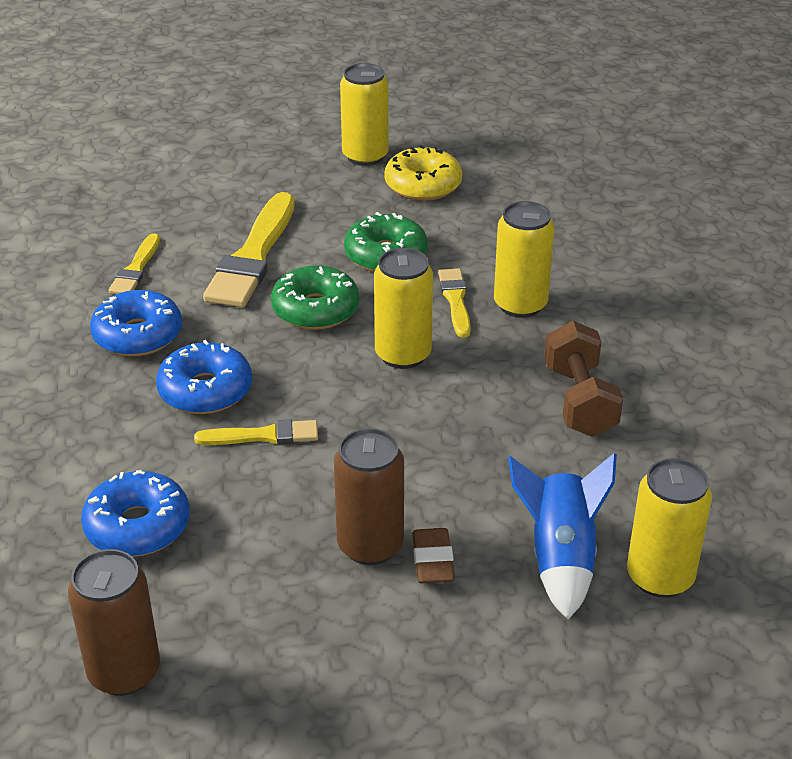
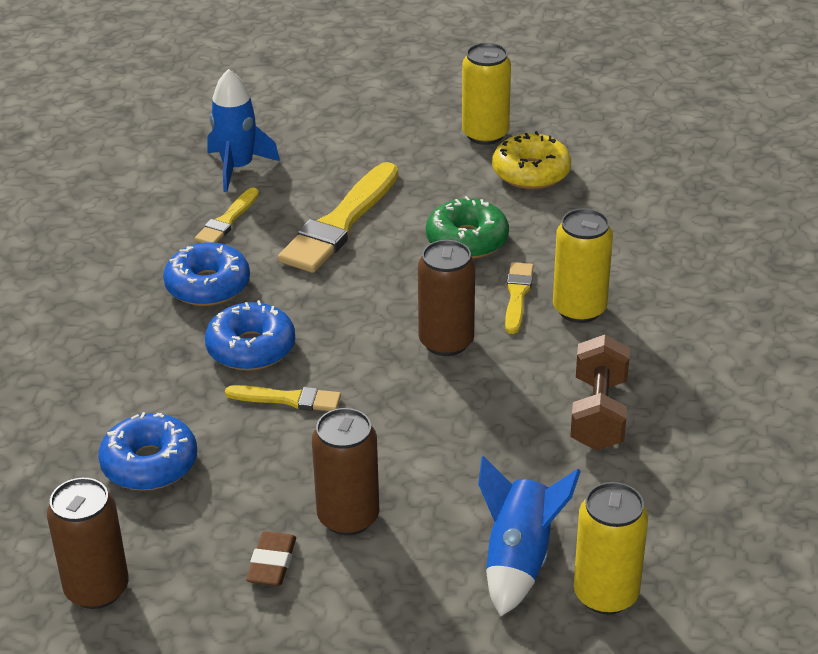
camera: 15 degrees right, 0 degrees up
(129, 217) = (237, 168): none -> blue rocket
(315, 309) = (380, 285): green donut -> none
(403, 355) = (446, 342): yellow can -> brown can
(433, 561) = (400, 541): brown eraser -> brown eraser (272, 563)

